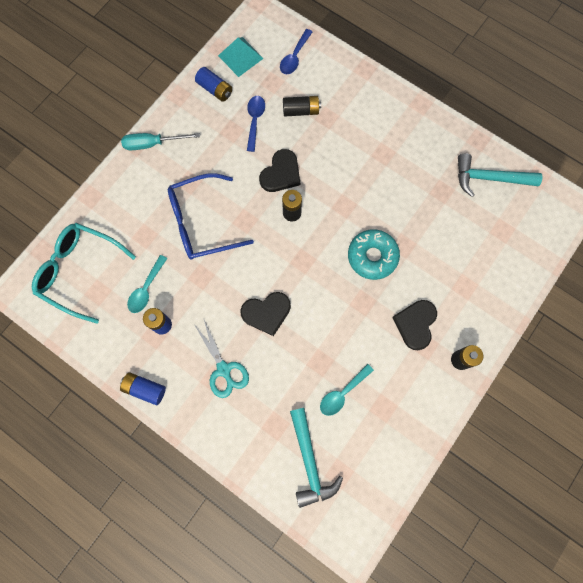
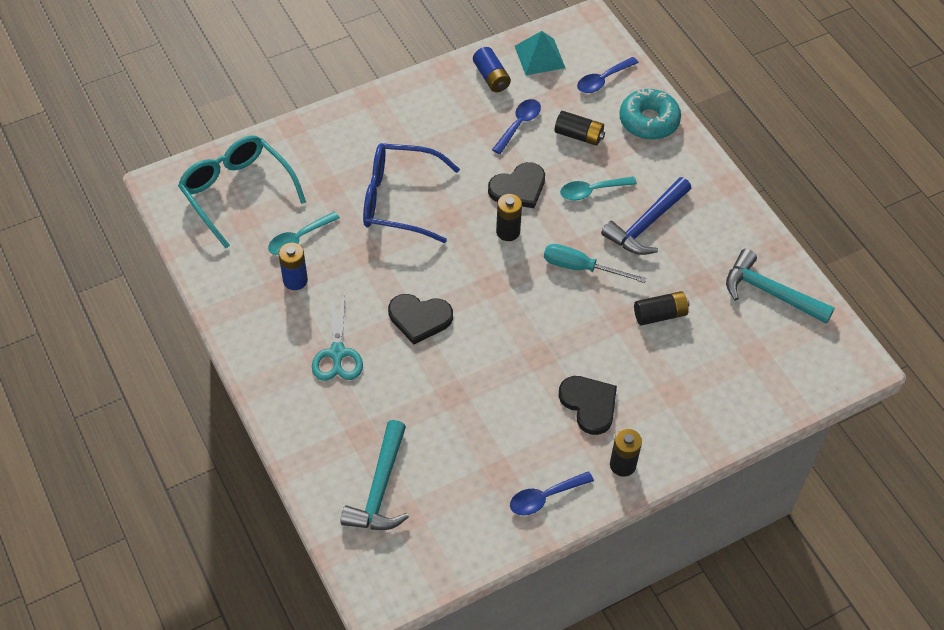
camera: 25 degrees right, 20 degrees down
(145, 389) = (239, 334): blue battery -> none
(153, 144) = (390, 103): turquoise screwdriver -> turquoise screwdriver (581, 268)
(342, 393) = (459, 436): turquoise spoon -> turquoise spoon (592, 191)
(372, 256) = (577, 314): turquoise donut -> turquoise donut (649, 121)
(382, 162) = (646, 224): none -> blue hammer
(415, 324) = (589, 404): black heart -> black heart turned 105 degrees clockwise
(422, 411) = (545, 497): none -> blue spoon
(427, 230) = (660, 315): none -> black battery

